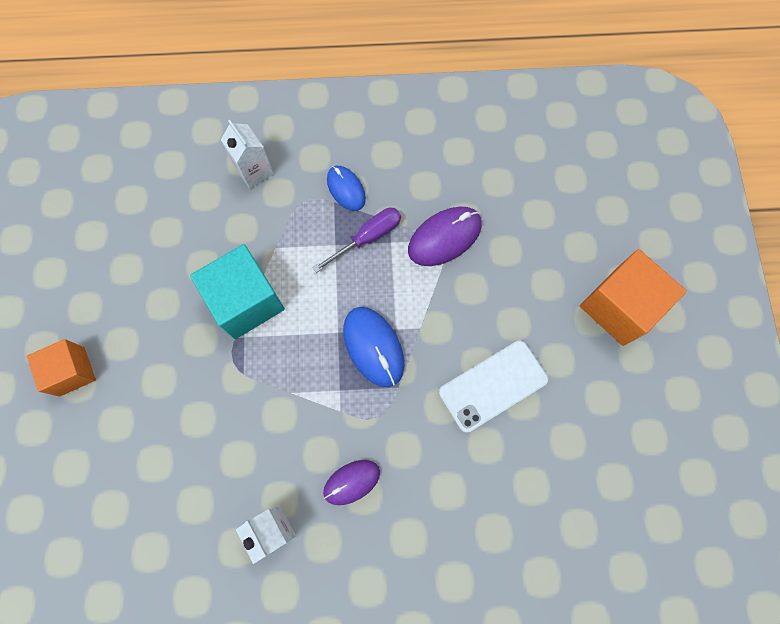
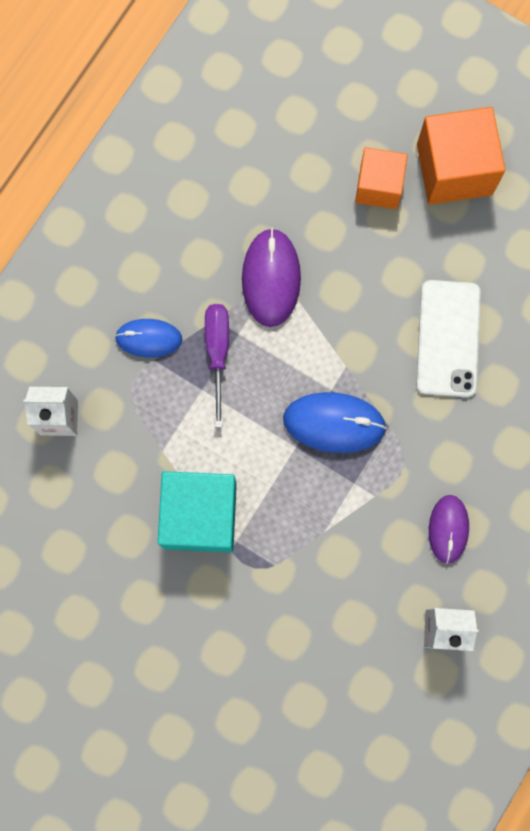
camera: 55 degrees left, 5 degrees up
(72, 371) = (152, 734): orange cube -> orange cube (379, 186)

